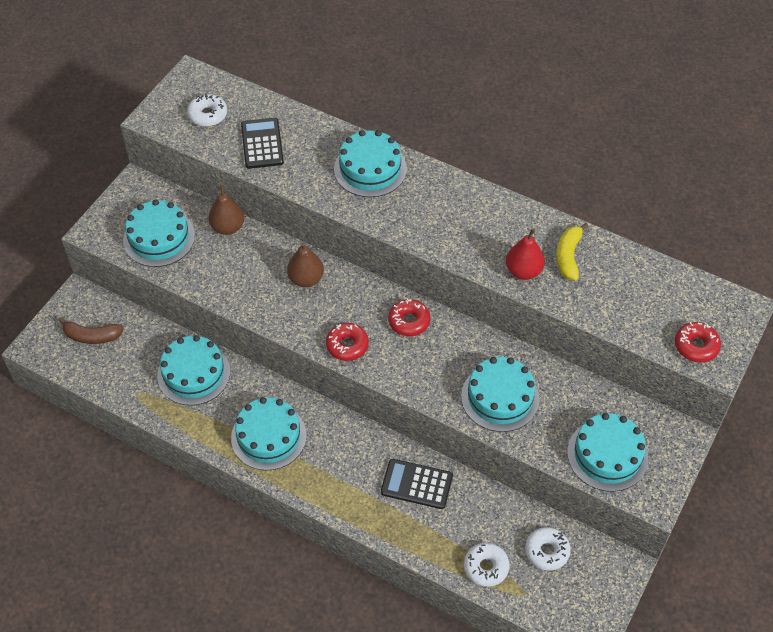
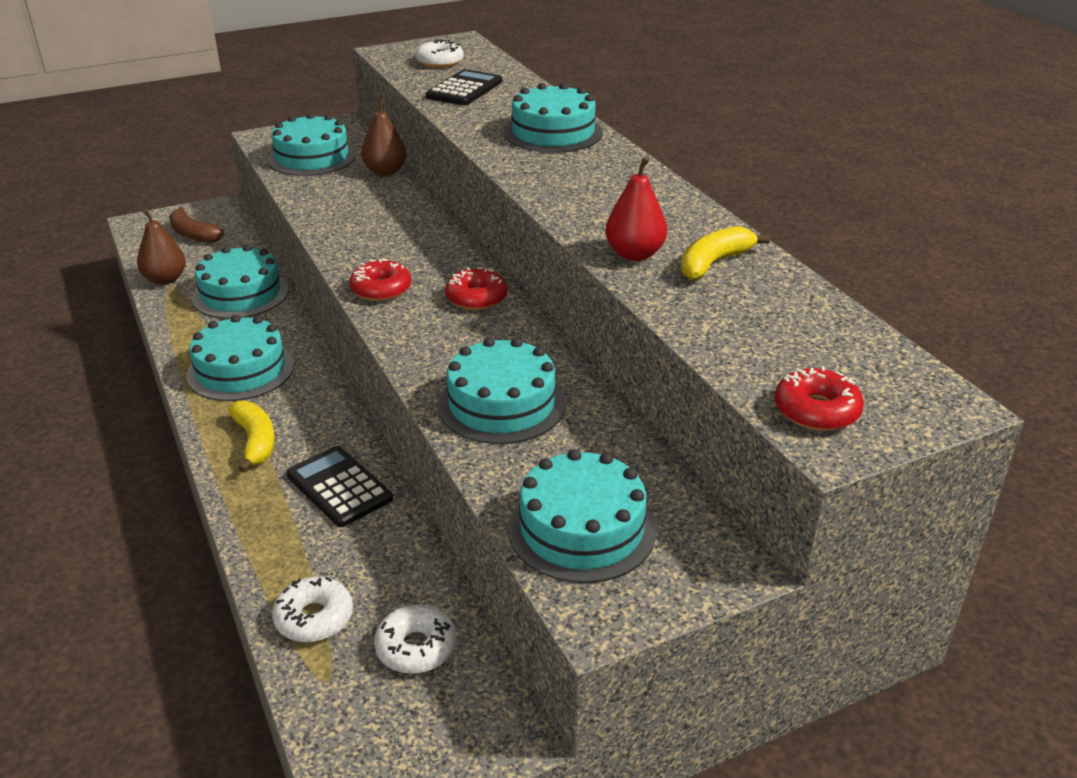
camera: 35 degrees right, 20 degrees down
(306, 279) = (410, 228): brown pear -> brown pear (165, 279)
(338, 483) = (255, 442): none -> yellow banana

